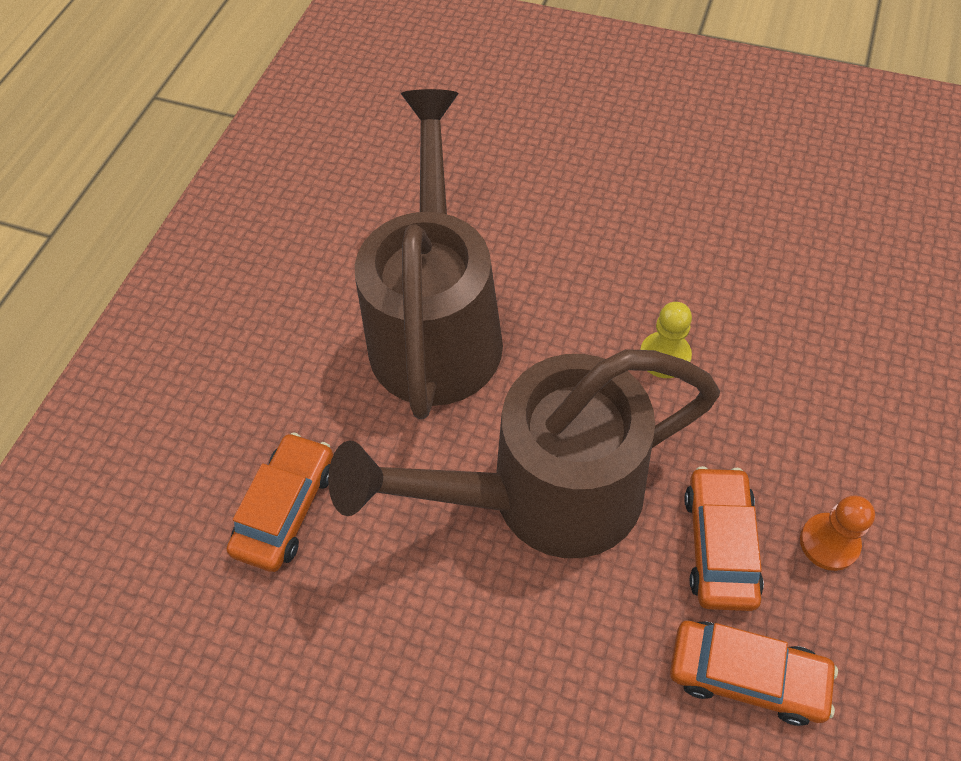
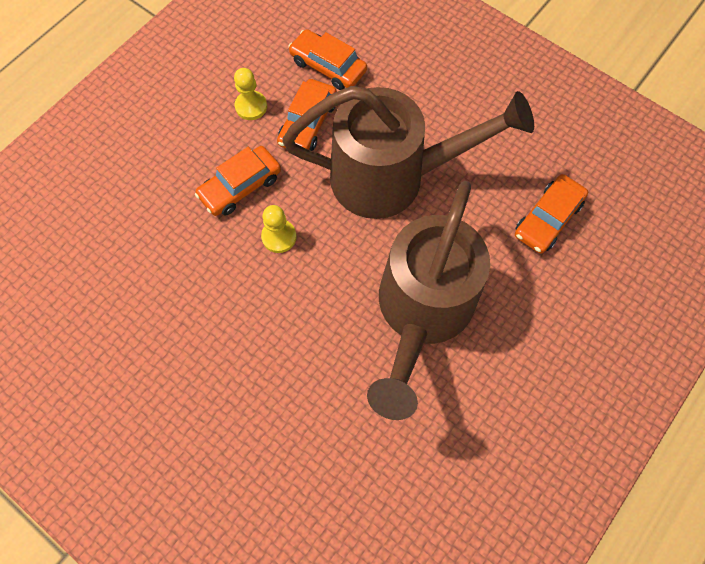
camera: 165 degrees left, 10 degrees up
(760, 406) = (240, 186): none -> orange car
(829, 542) = (251, 106): orange pawn -> yellow pawn

